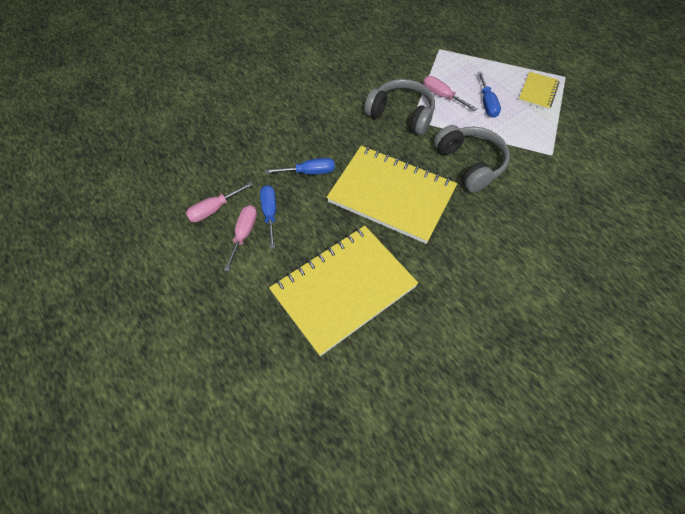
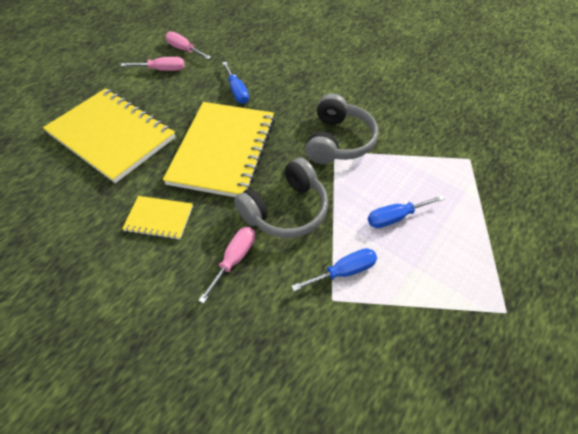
camera: 75 degrees right, 5 degrees down
(270, 213) = (185, 78): blue screwdriver -> blue screwdriver (344, 271)
(442, 96) = (386, 171): pink screwdriver -> pink screwdriver (234, 259)
(538, 92) = (449, 275): yellow notebook -> yellow notebook (159, 218)

